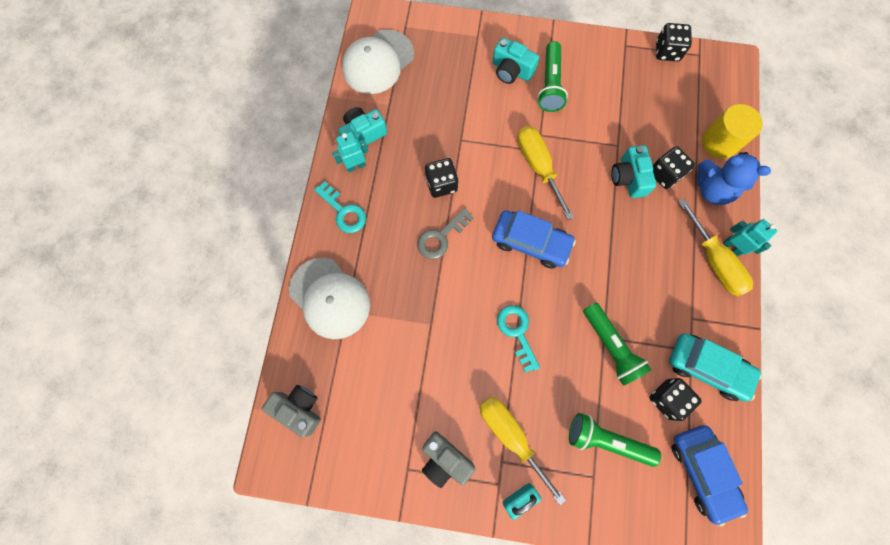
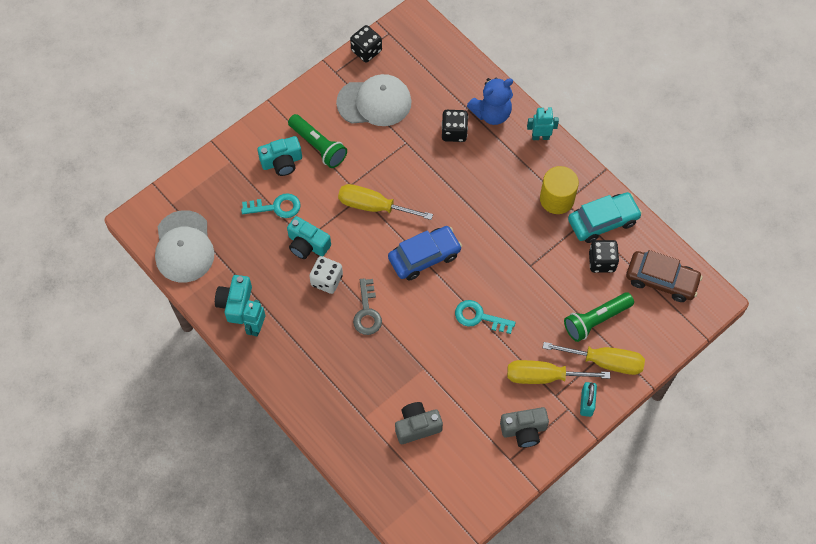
camera: 50 degrees left, 10 degrees down
(299, 409) = (407, 502): grey camera -> grey camera (417, 426)
(330, 298) = (344, 422): white cap -> white cap (374, 102)
(343, 211) = (285, 363): turquoise key -> turquoise key (276, 207)
(441, 184) = (327, 280): black dice -> white dice
(611, 347) = (540, 267): green flashlight -> none
(628, 178) = (436, 156): turquoise camera -> turquoise camera (307, 244)
(702, 471) = (661, 280): blue car -> brown car
(714, 261) = (540, 156): yellow screwdriver -> yellow screwdriver (605, 362)
(719, 142) = (463, 79): yellow cylinder -> yellow cylinder (557, 199)

